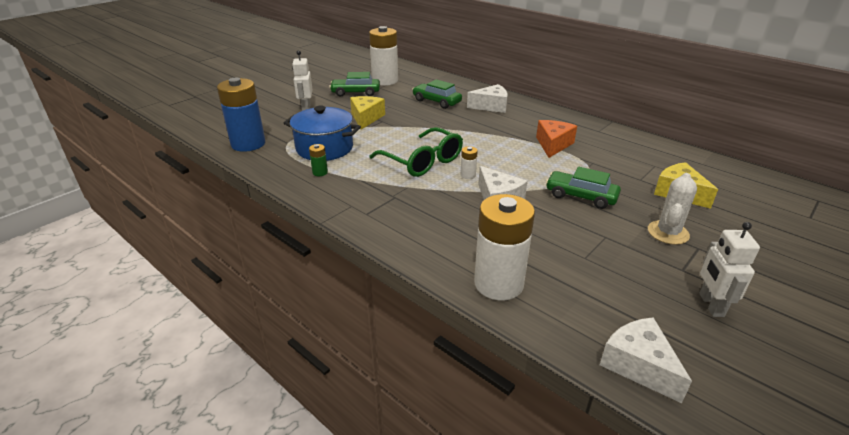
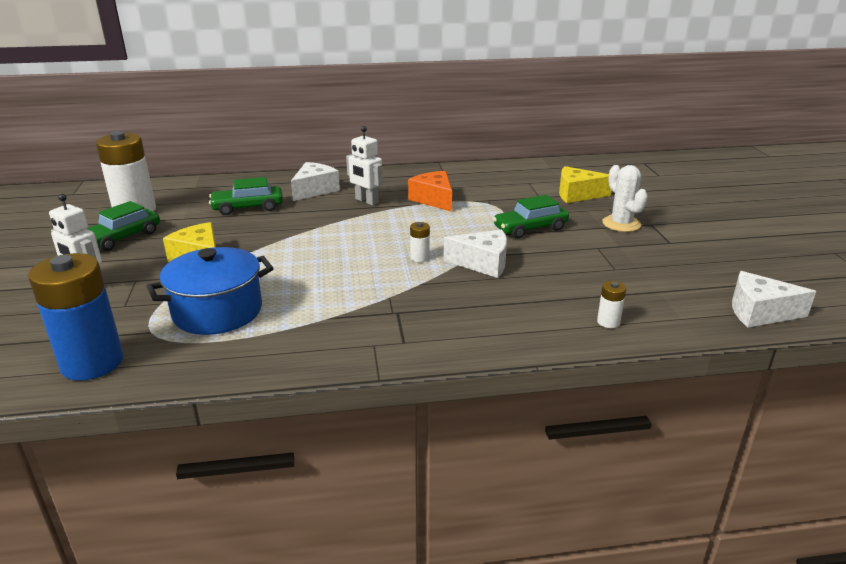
camera: 50 degrees left, 5 degrees down
(320, 172) = (269, 337): green battery -> none
(423, 161) = (355, 268): green glasses -> none
(498, 283) = (608, 322): white battery -> white battery, size x0.42
(711, 305) = (718, 254): white robot -> white robot (366, 201)

